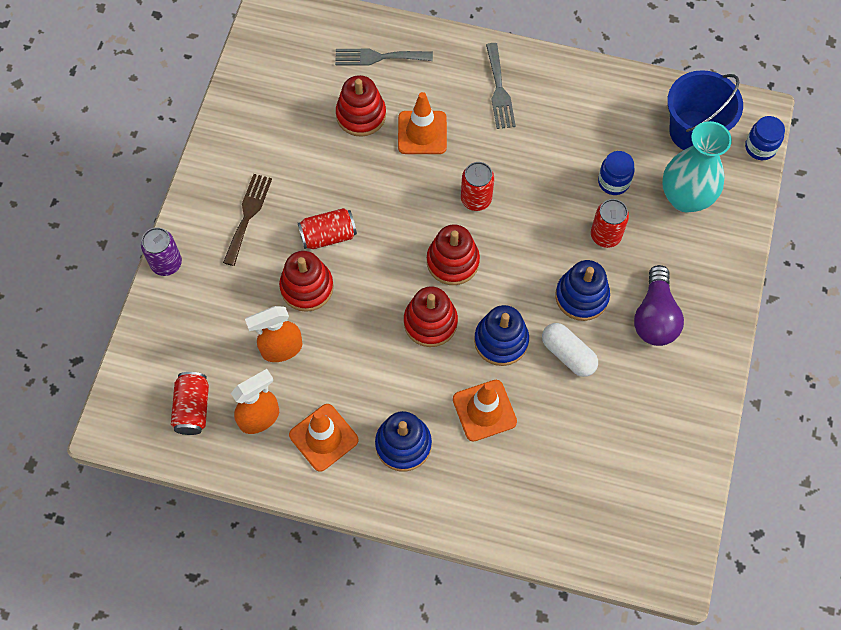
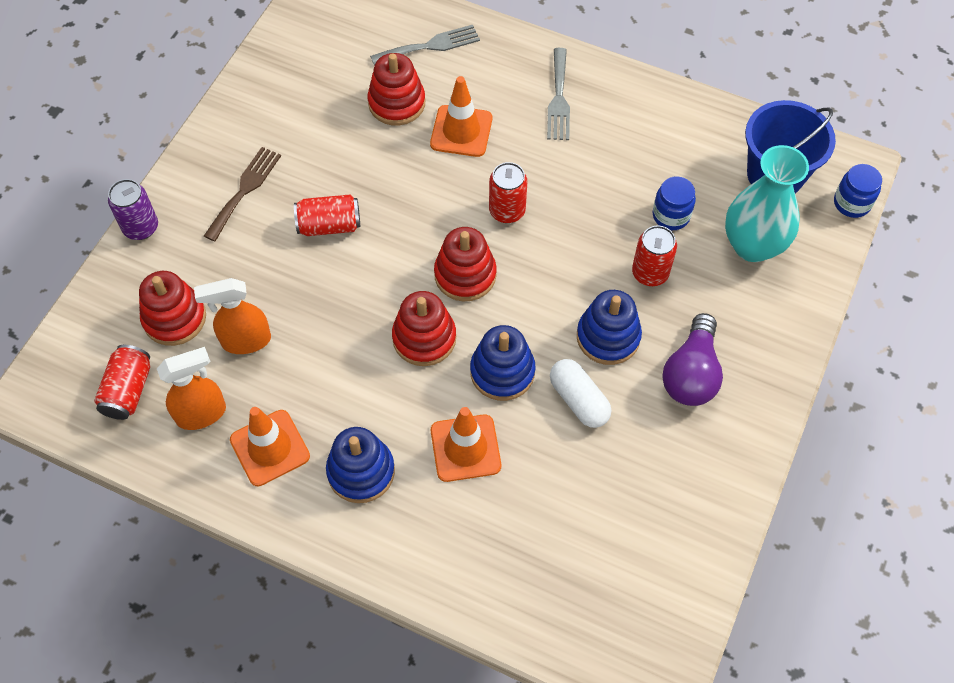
camera: 10 degrees right, 5 degrees down
(307, 287) = (291, 277): red stacking toy -> red stacking toy (174, 318)
(378, 57) = (430, 46): grey fork -> grey fork turned 150 degrees clockwise

